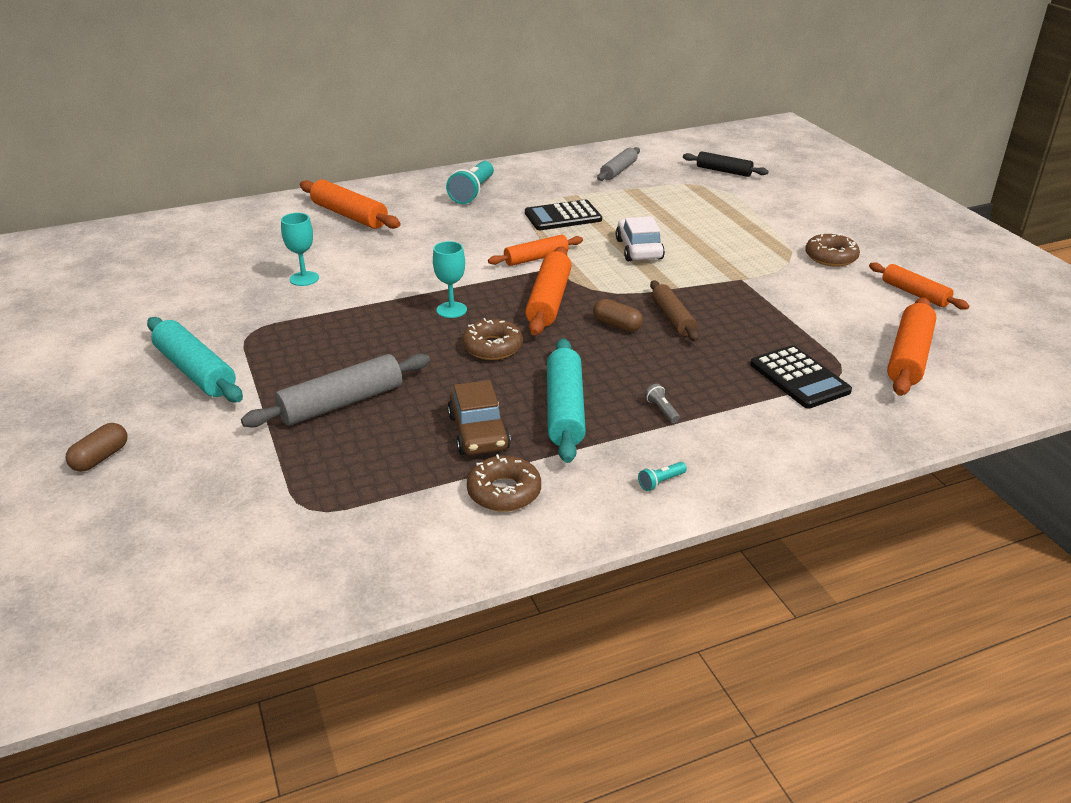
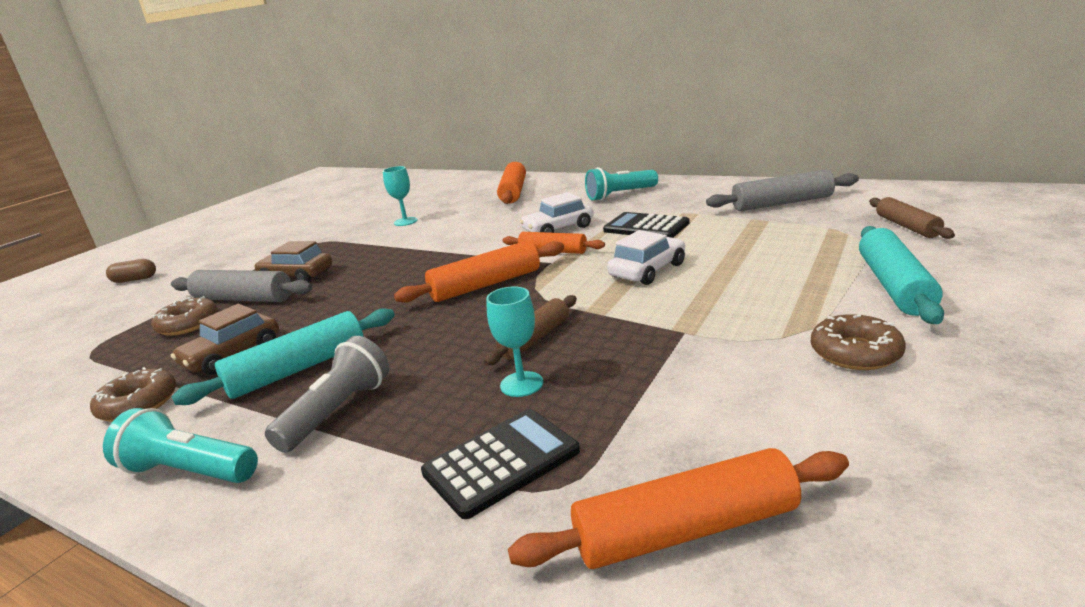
camera: 55 degrees right, 10 degrees down
(195, 371) = (253, 253): turquoise rolling pin -> turquoise rolling pin (894, 286)
(337, 365) = (297, 276): none -> brown car
(451, 310) = (420, 267): turquoise goblet -> turquoise goblet (521, 384)
(492, 347) = (378, 302): brown donut -> brown donut (188, 324)
(493, 239) = (558, 229): none -> white car
(617, 325) = (482, 324): brown capsule -> none
(618, 171) = (782, 203): grey rolling pin -> grey rolling pin, size x1.51
(661, 482) = (189, 471): turquoise flashlight -> turquoise flashlight, size x2.30
(662, 410) = (337, 412): grey flashlight -> grey flashlight, size x2.30
(723, 171) = (907, 226): black rolling pin -> brown rolling pin
(799, 378) = (501, 462): black calculator -> black calculator turned 150 degrees counterclockwise
(915, 293) = (896, 453): orange rolling pin -> none

